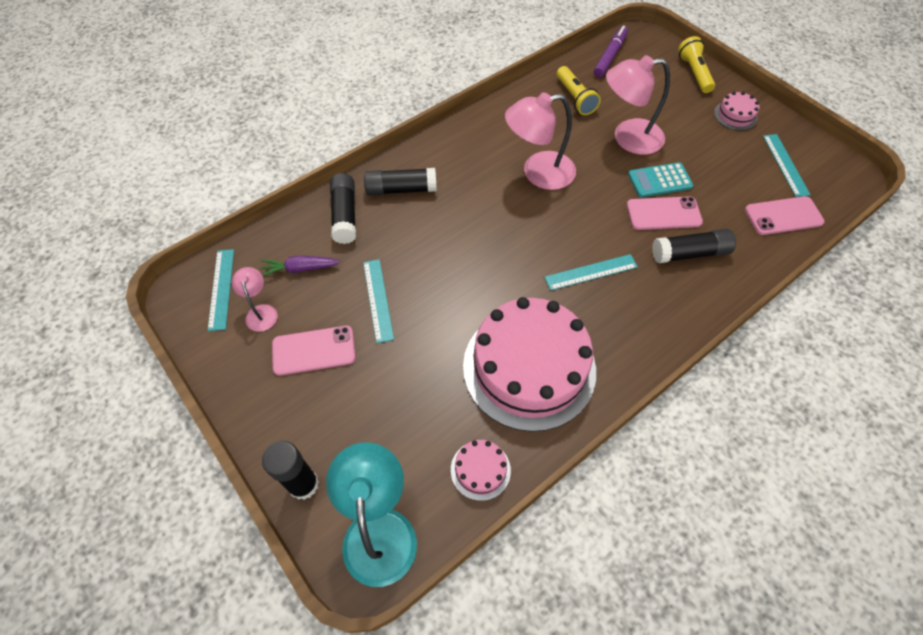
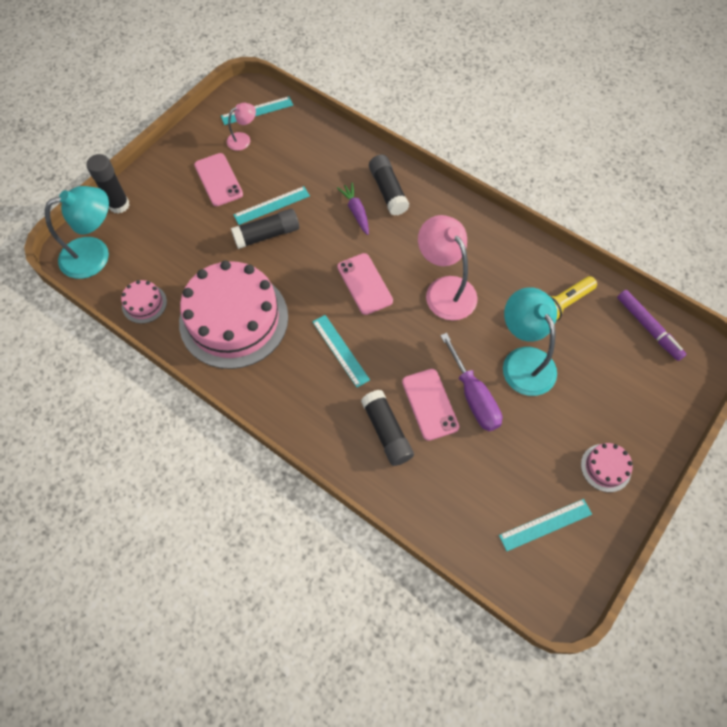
camera: 75 degrees right, 5 degrees up
(300, 269) = (287, 149): purple carrot -> purple carrot (356, 212)
(345, 215) = (347, 161): black glue stick -> black glue stick (267, 235)
(610, 56) = (648, 328): purple marker -> purple marker turned 45 degrees clockwise
(628, 138) = (523, 361): pink lamp -> turquoise lamp
(660, 180) = (473, 397): turquoise calculator -> purple screwdriver
(694, 73) = (661, 418): yellow flashlight -> none
(783, 216) = (465, 522): pink phone -> pink phone (364, 284)

